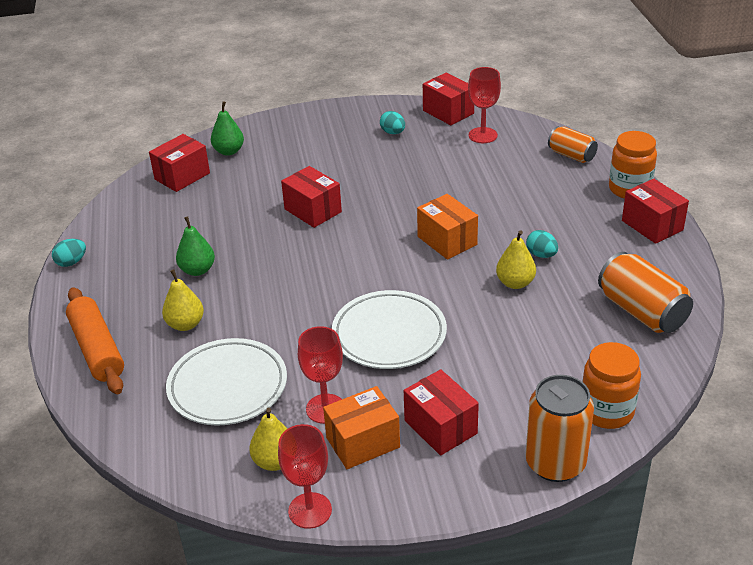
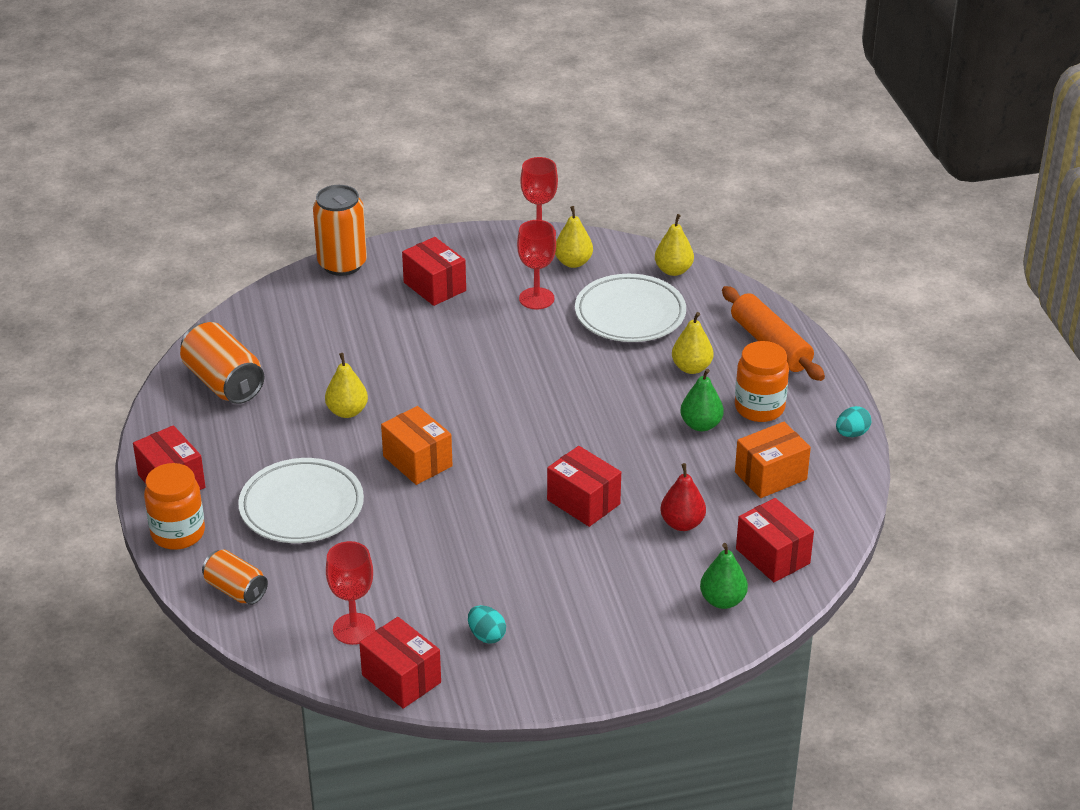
camera: 175 degrees right, 0 degrees up
(161, 447) = (673, 270): none -> yellow pear
(182, 176) = (772, 556): red box -> red box turned 75 degrees counterclockwise
(240, 196) = (682, 523): none -> red pear
(363, 442) = (501, 275): orange box -> orange box (770, 476)
(389, 335) = (482, 359): white plate -> white plate (301, 507)
(541, 255) = (311, 444): turquoise egg -> none
(606, 411) = (288, 299): orange jar -> orange jar (759, 408)

